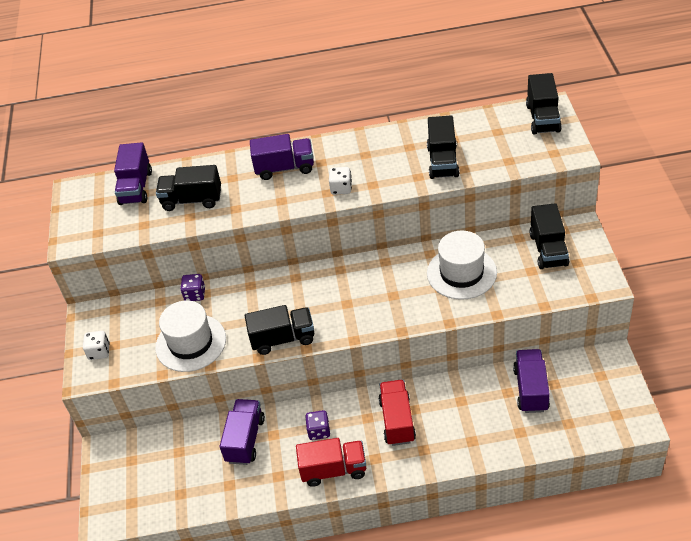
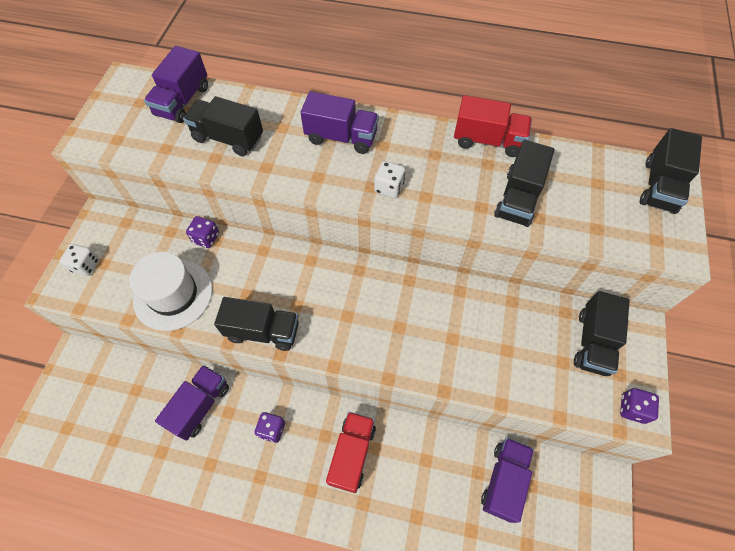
camera: 15 degrees right, 15 degrees up
(334, 470) = (265, 484): red truck -> red truck (488, 141)
(461, 273) = (484, 331): white hat -> none
(594, 280) = (632, 408): none -> purple dice

